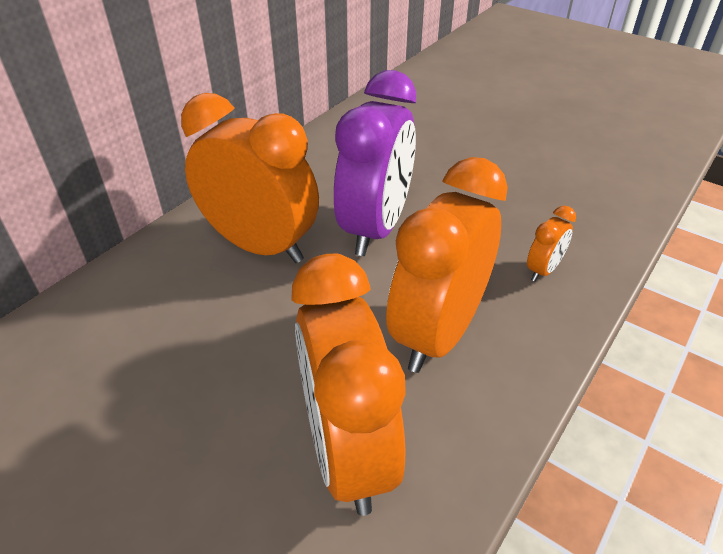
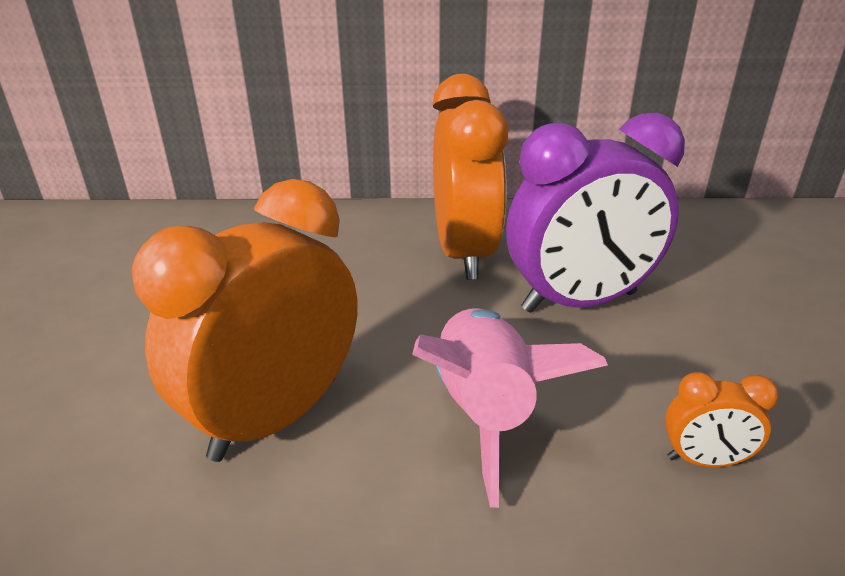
camera: 55 degrees right, 10 degrees down
(437, 334) = (484, 411): orange clock -> pink rocket

